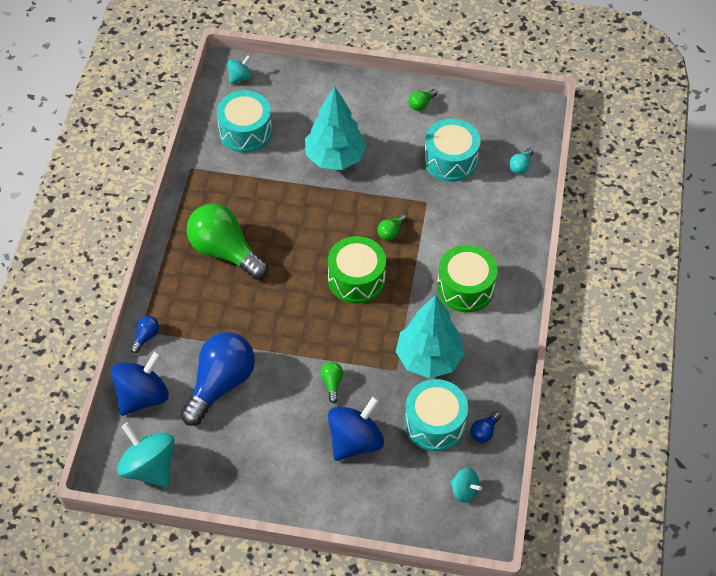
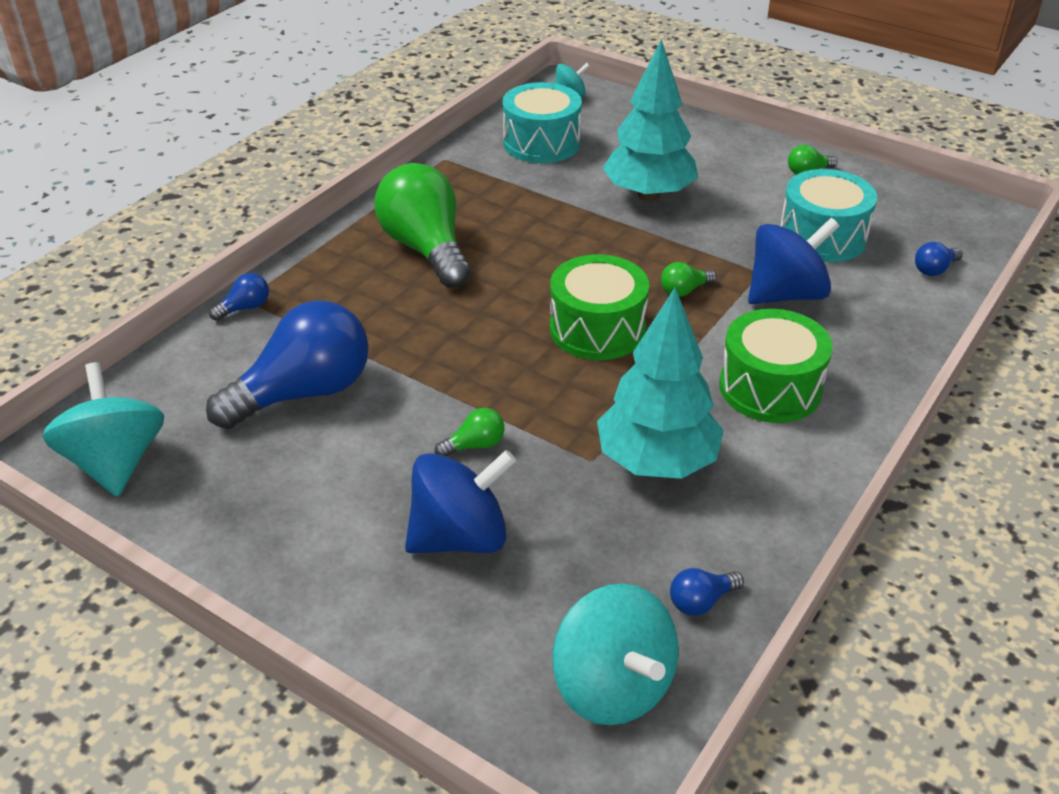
camera: 25 degrees right, 15 degrees down
(142, 396) = (182, 372): blue spinning top -> blue spinning top (786, 294)
(332, 383) = (475, 445): green light bulb -> green light bulb turned 45 degrees clockwise
(434, 423) = (615, 558): turquoise drum -> none
(464, 491) = (612, 686): turquoise spinning top -> turquoise spinning top, size x1.87
(521, 166) = (934, 269): turquoise light bulb -> blue light bulb

